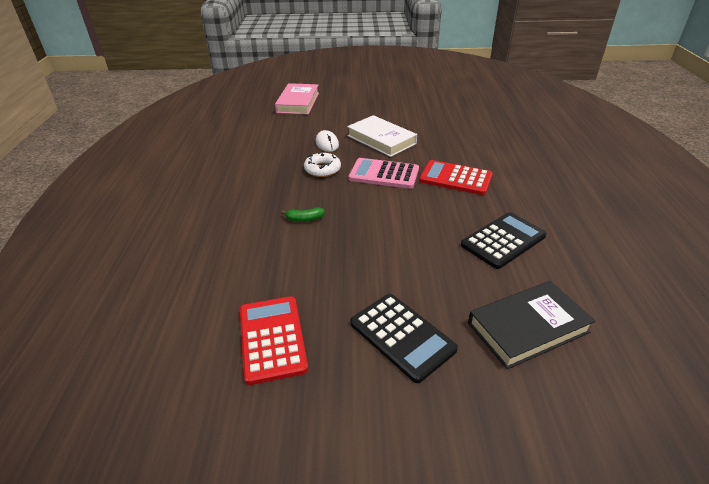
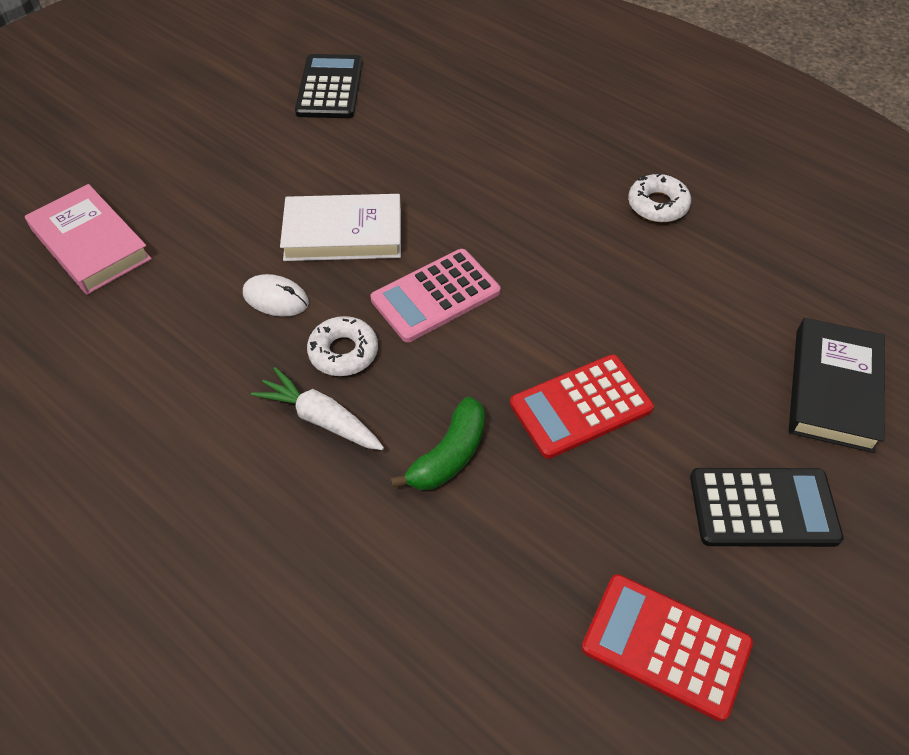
camera: 50 degrees left, 15 degrees up
(283, 181) = (321, 419): none -> white carrot
(304, 219) = (449, 455): green banana -> green banana, size x1.65
(455, 178) = (525, 236): red calculator -> red calculator (580, 406)
(503, 240) = (687, 295): black calculator -> black calculator (330, 87)
(545, 203) = (657, 205): none -> white donut

